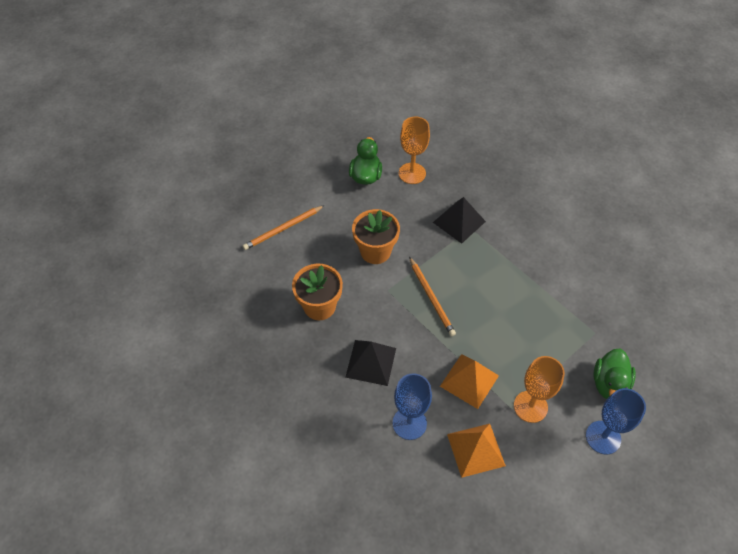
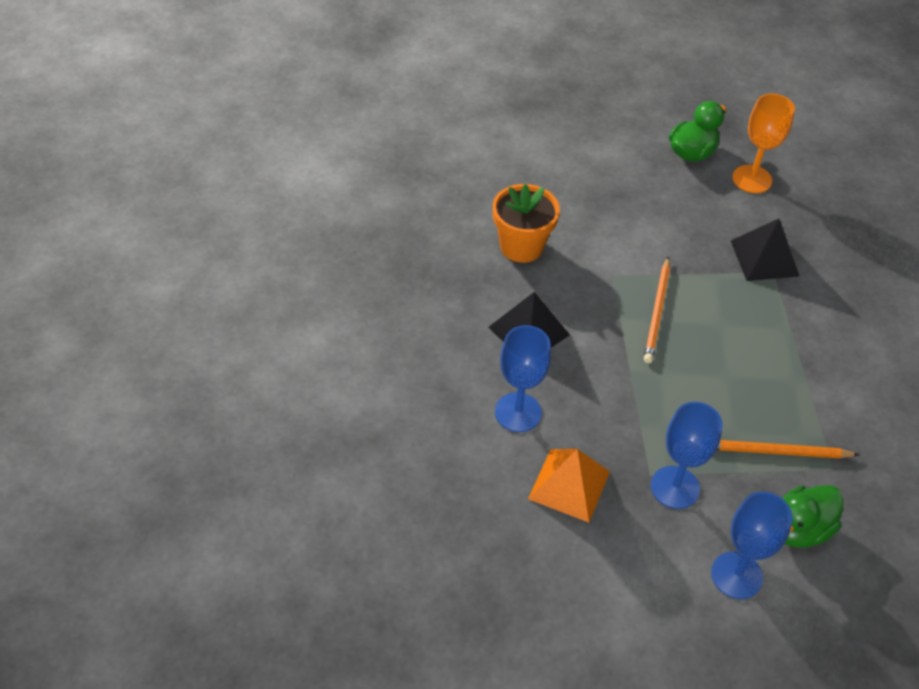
camera: 35 degrees right, 5 degrees down
(283, 229) = (548, 153): orange pencil -> orange pencil (776, 452)
(375, 251) = (633, 231): orange flower pot -> none
(469, 381) = (625, 417): orange pyramid -> none
(530, 406) = (675, 487): orange goblet -> blue goblet

